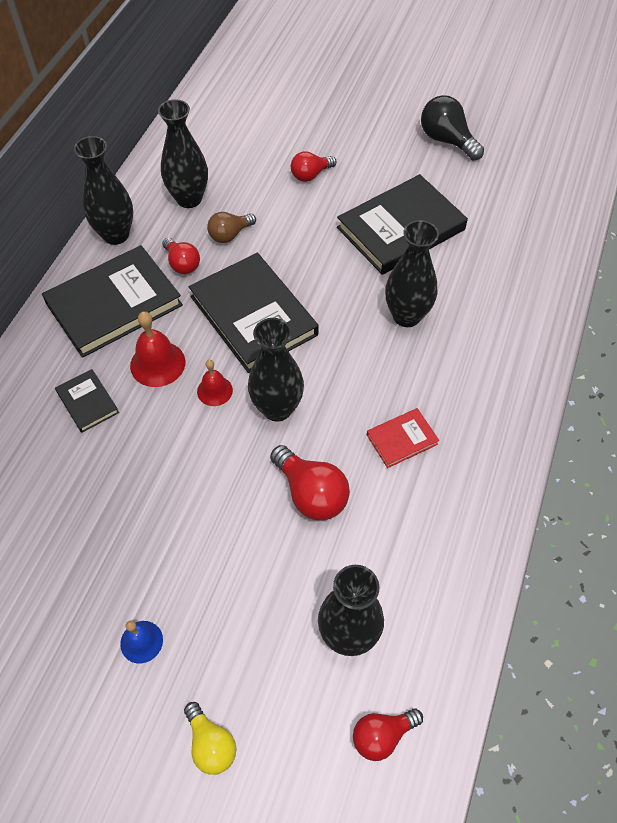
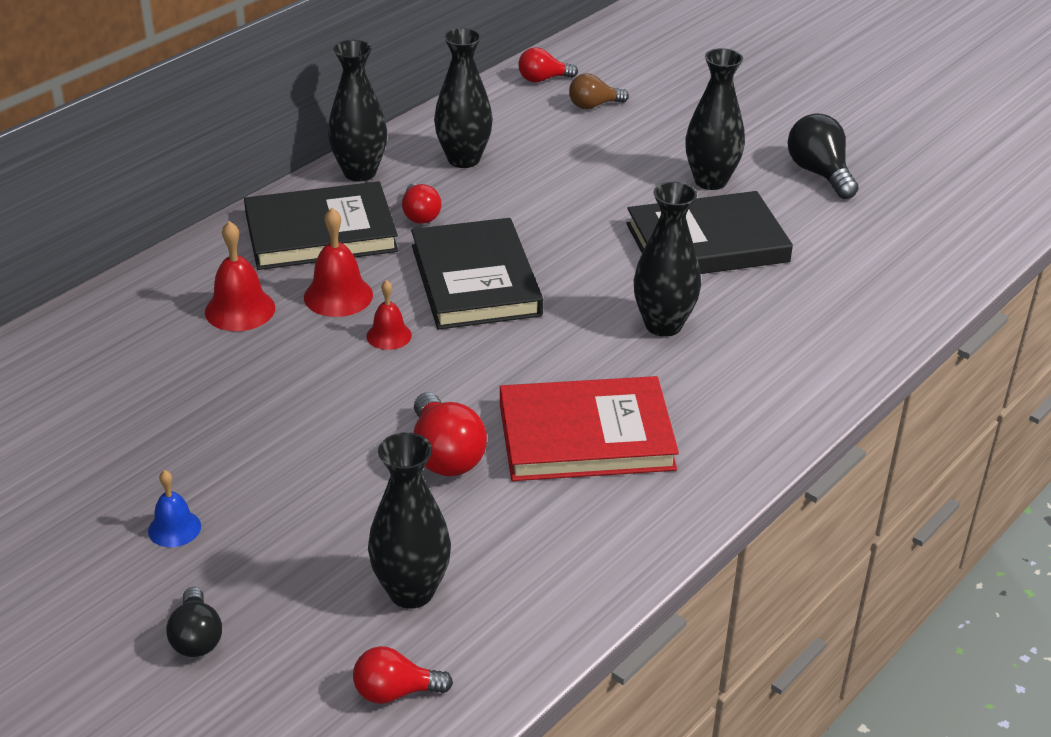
camera: 20 degrees right, 20 degrees down
(87, 402) = (240, 310): black book -> red bell
(211, 744) = (196, 638): yellow light bulb -> black light bulb
(230, 235) = (492, 202): brown light bulb -> brown light bulb (593, 105)
(277, 408) = (452, 369): black vase -> black vase (710, 181)
(310, 175) = (624, 169): red light bulb -> red light bulb (543, 79)
(402, 439) = (586, 436): red book -> red book, size x2.12

